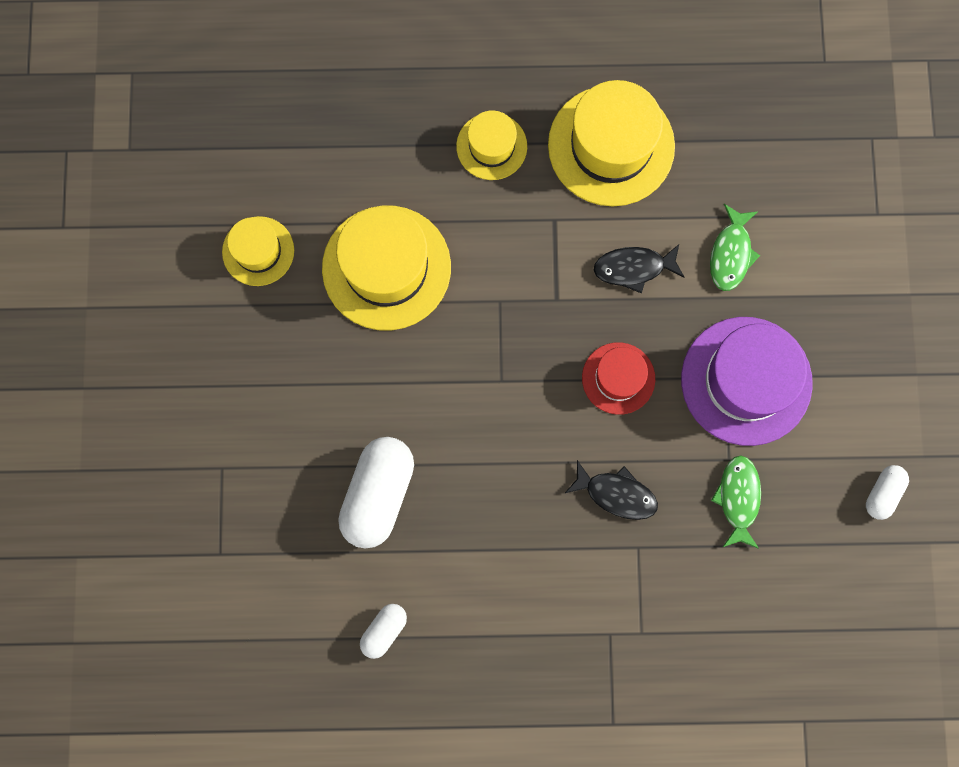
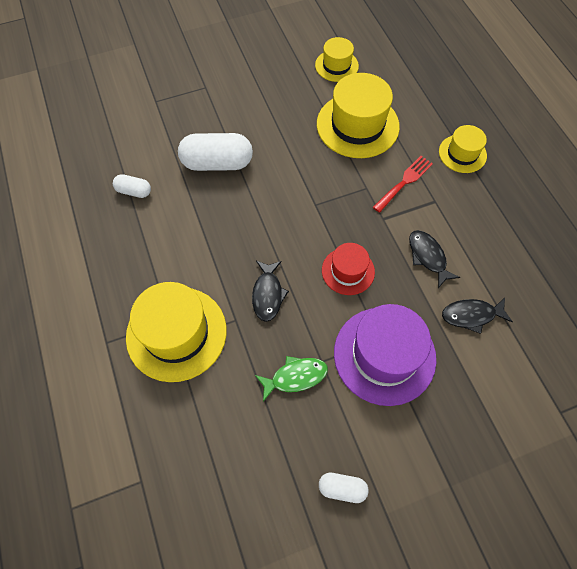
camera: 70 degrees right, 15 degrees down
(509, 246) = (404, 182): none -> red fork
(611, 146) = (503, 218): yellow hat -> yellow hat (176, 333)
(731, 254) = (471, 315): green fish -> black fish

